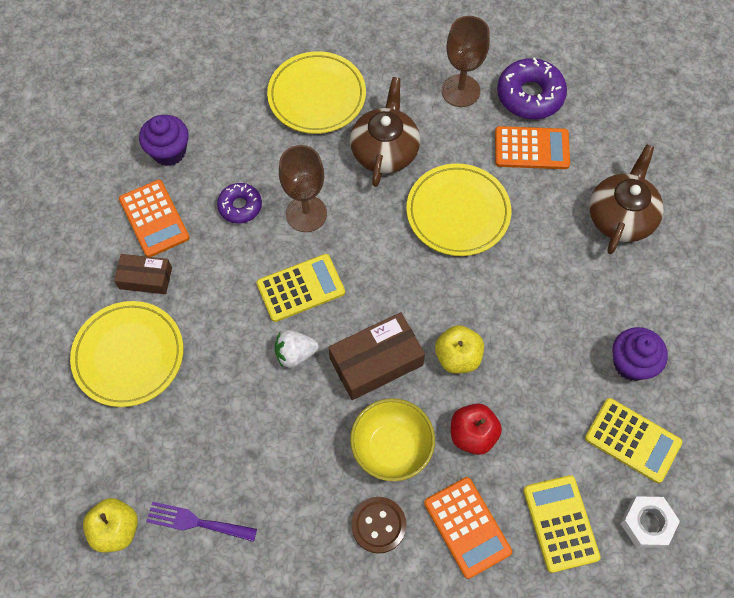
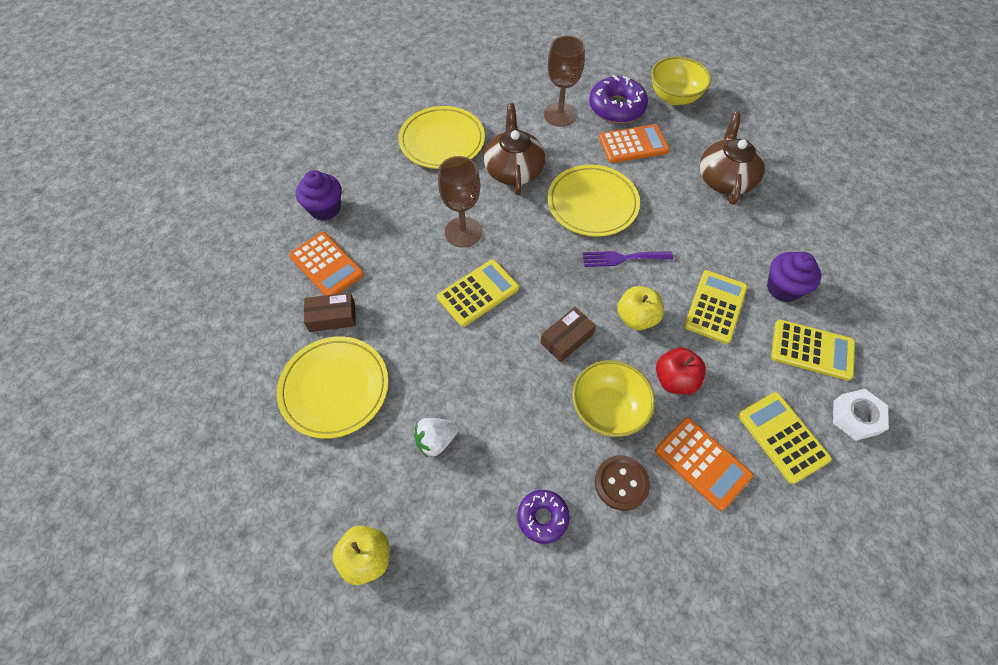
camera: 15 degrees left, 5 degrees down
(196, 522) = (446, 528): purple fork -> purple fork (622, 258)
(240, 206) = (402, 239): purple donut -> purple donut (542, 517)
(295, 354) = (491, 349): white strawberry -> white strawberry (436, 440)
(376, 362) = (566, 339): brown box -> brown box, size x0.62
(547, 366) = (715, 307): none -> yellow calculator
(603, 96) = (674, 97): none -> yellow bowl

